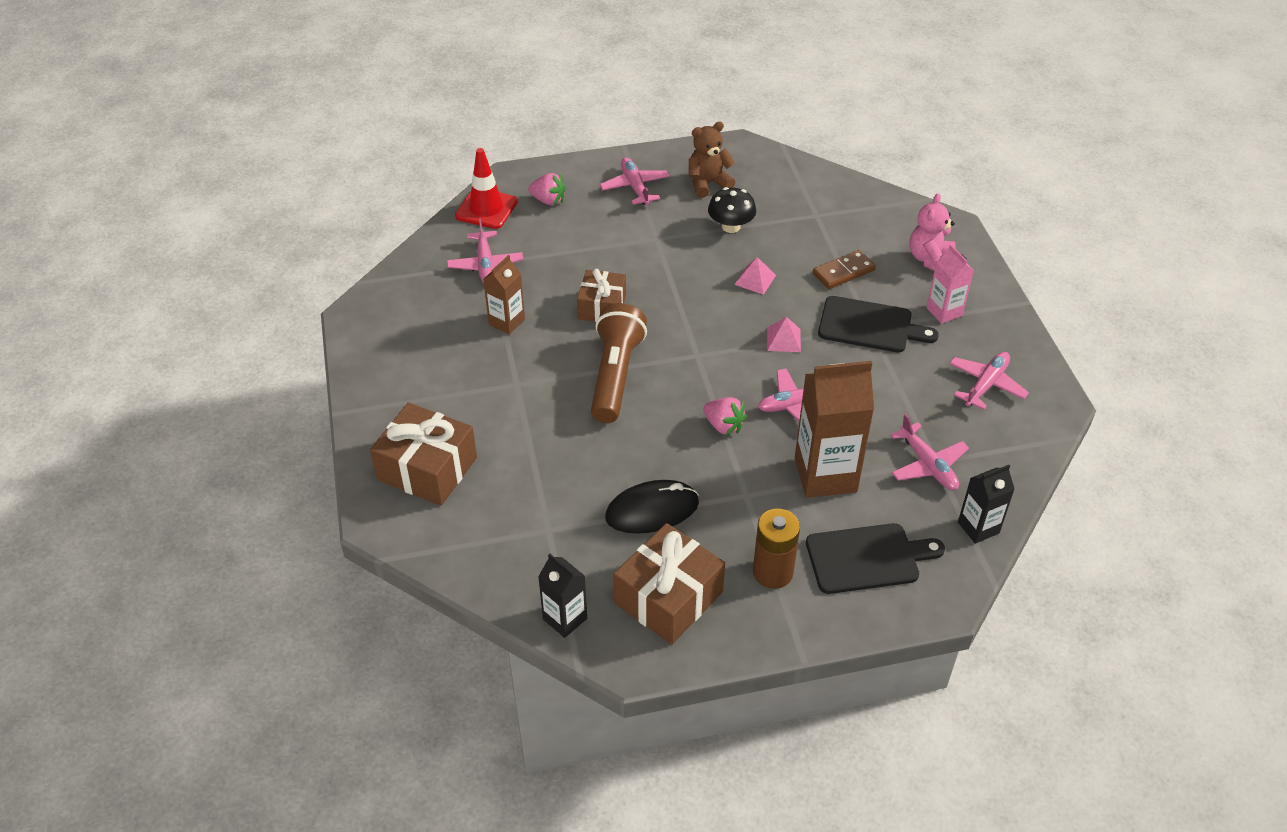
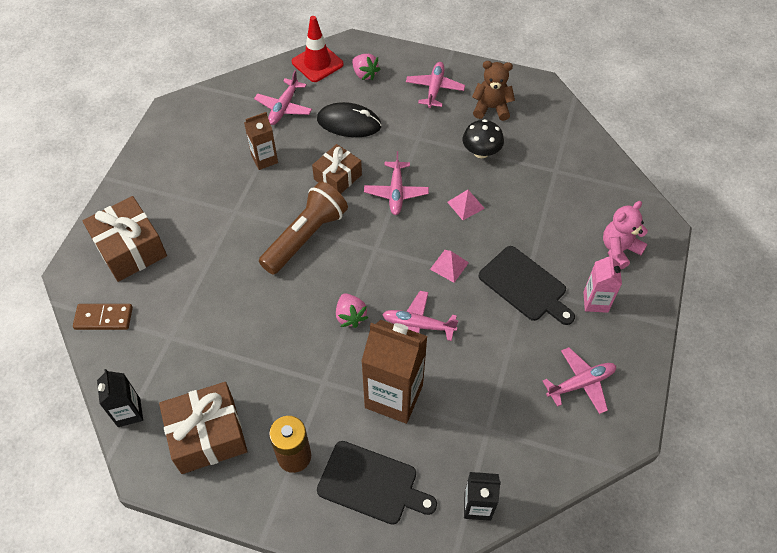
camera: 30 degrees right, 10 degrees up
(652, 510) = (249, 359): black mouse -> black mouse (349, 123)
(843, 272) = (539, 229): brown domino -> brown domino (104, 318)
(928, 465) = (479, 430): pink plane -> pink plane (396, 193)

